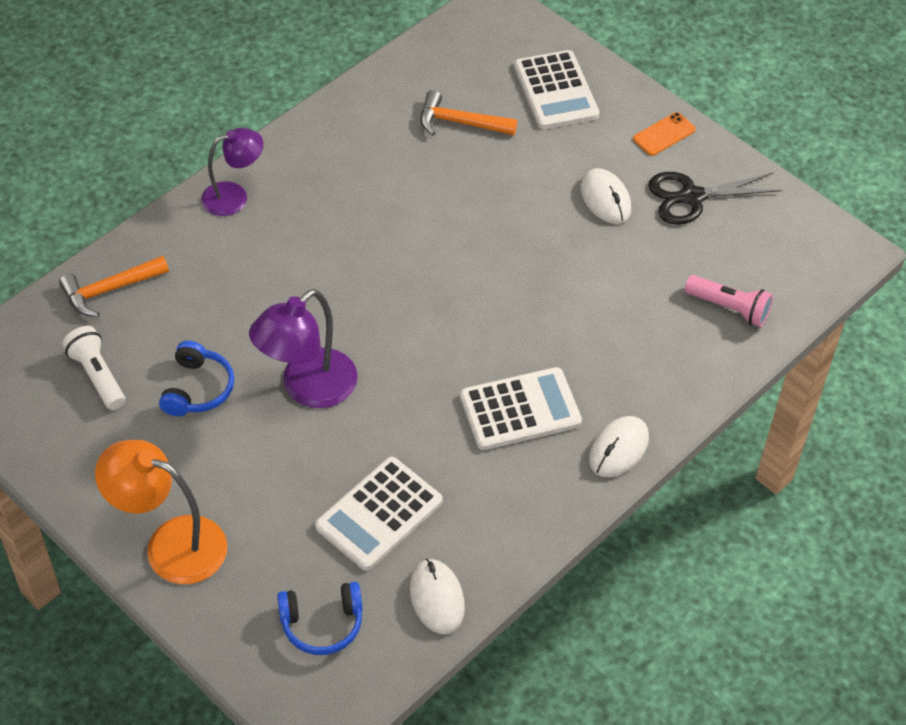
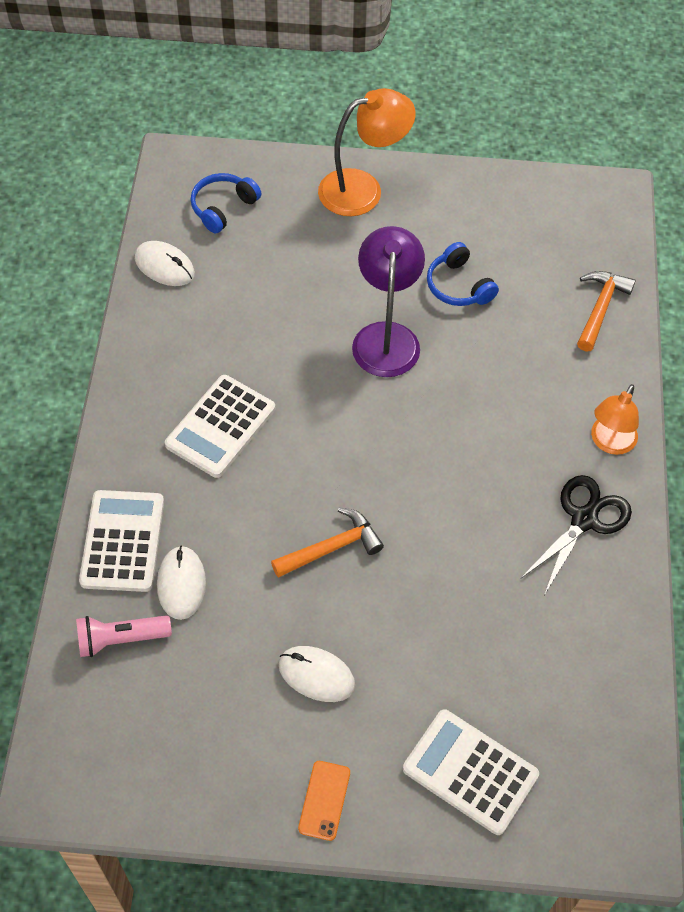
camera: 140 degrees right, 5 degrees up
(97, 376) = (532, 249): white flashlight -> none
(234, 196) = (609, 443): purple lamp -> orange lamp
(379, 514) = (251, 290): white calculator -> white calculator (122, 541)
(460, 122) = (517, 660): orange hammer -> orange hammer (332, 548)
(618, 449) = (121, 447): white mouse -> white mouse (181, 584)
(691, 197) = (241, 740): black scissors -> black scissors (584, 519)

